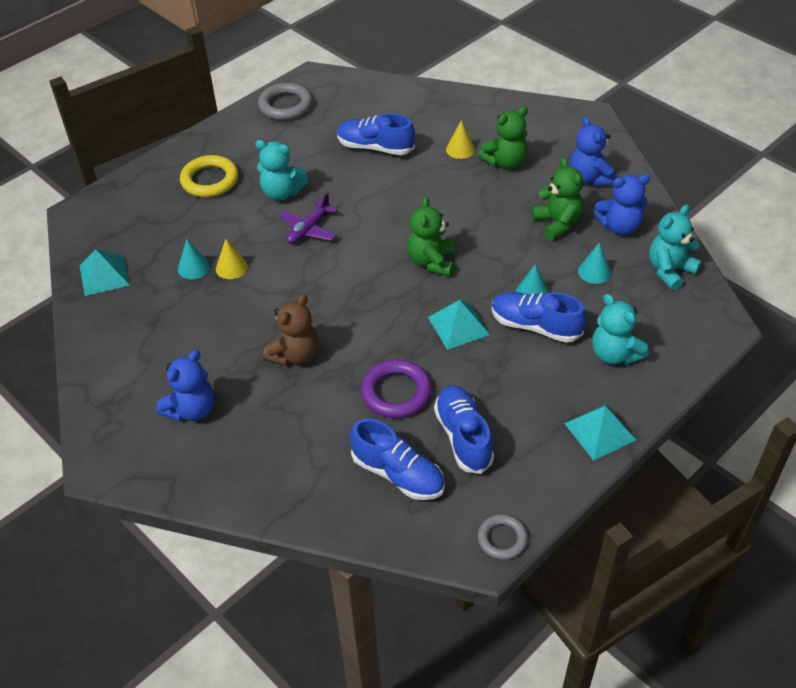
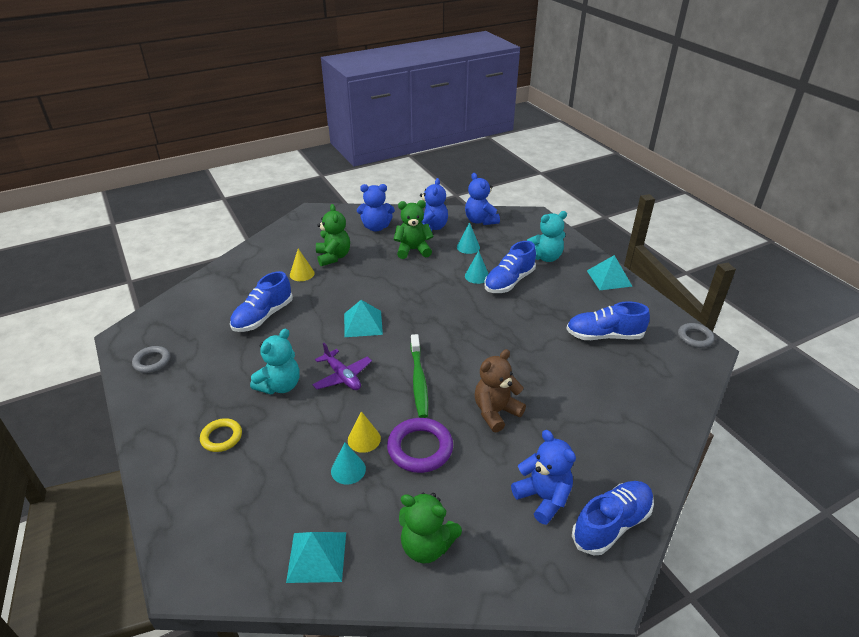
camera: 75 degrees left, 10 degrees down
(210, 180) = (221, 437): yellow ring -> yellow ring, size x0.63
(285, 105) = (152, 361): grey ring -> grey ring, size x0.63
(295, 355) = (496, 412): brown teddy bear -> brown teddy bear turned 90 degrees counterclockwise
(322, 285) = (419, 380): none -> green toothbrush
(396, 392) = (554, 360): purple ring -> purple ring (420, 448)
(398, 474) = (635, 375): blue shoe -> blue shoe (611, 524)
(432, 262) = (422, 314): green teddy bear -> green teddy bear (426, 546)
(458, 326) = (496, 315): turquoise pyramid -> turquoise pyramid (363, 323)
(669, 270) = (480, 221): turquoise teddy bear -> blue teddy bear

